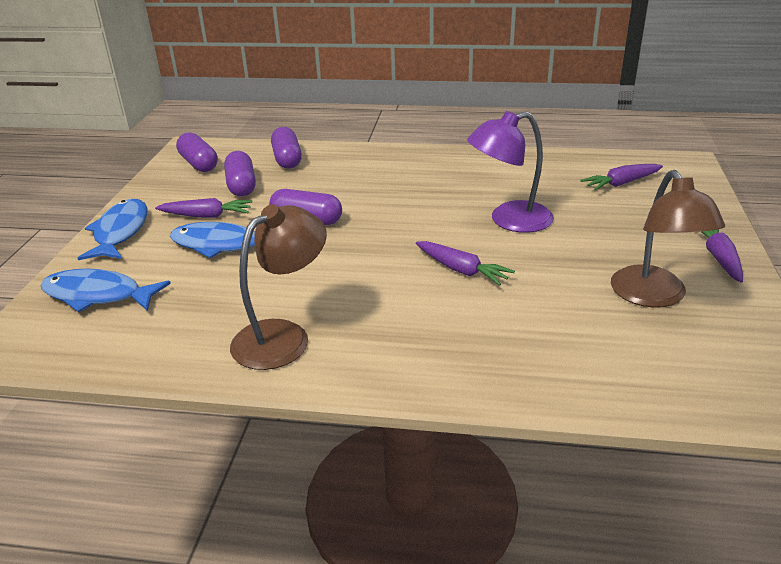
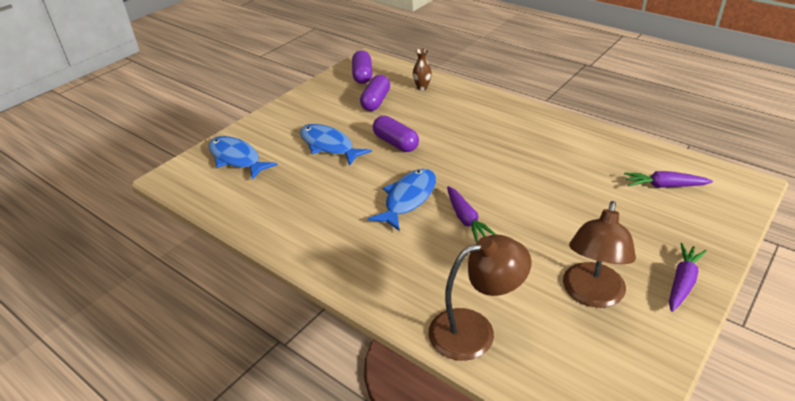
camera: 30 degrees right, 5 degrees up
(120, 232) = (279, 116): blue fish -> blue fish (408, 199)
(206, 216) = (336, 119): purple carrot -> none
(283, 336) = (314, 226): brown lamp -> brown lamp (475, 330)
(287, 159) = (422, 87): purple capsule -> brown vase
(509, 220) = (538, 190): purple lamp -> none

